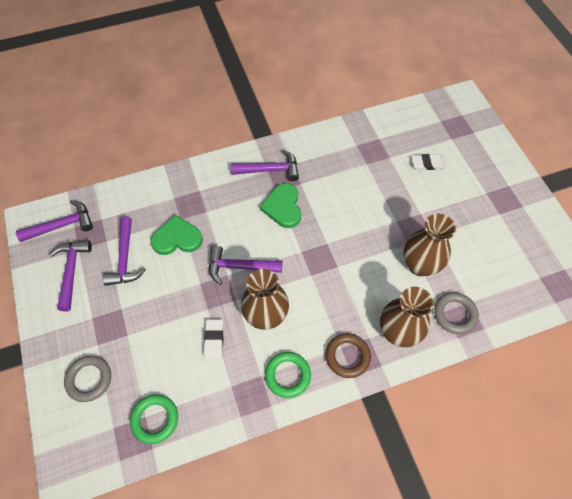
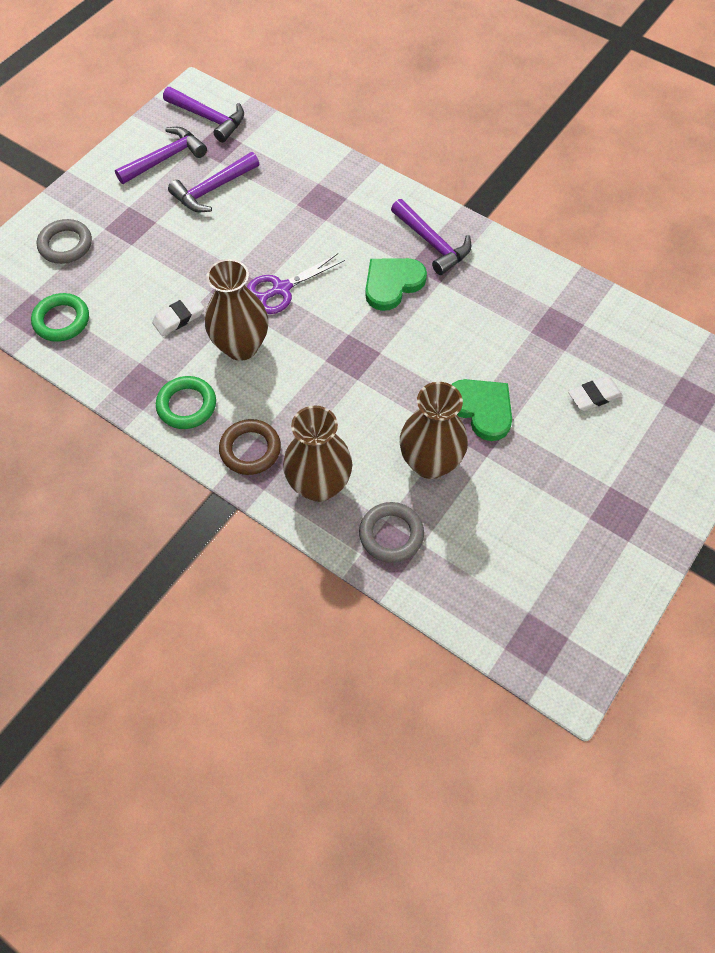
camera: 55 degrees right, 0 degrees up
(177, 238) = (271, 216): green heart -> green heart (481, 409)
(239, 267) = (281, 289): purple hammer -> purple scissors
(427, 164) = (594, 396): white eraser -> white eraser turned 75 degrees counterclockwise

